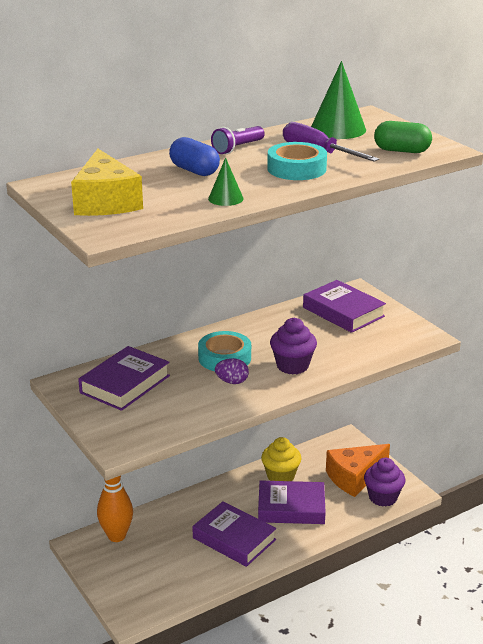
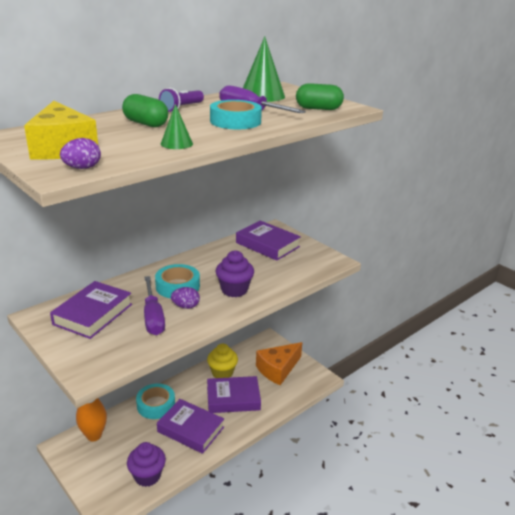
camera: 10 degrees left, 0 degrees up
(126, 227) = (82, 168): none -> purple egg
(193, 391) = (153, 317): none -> purple screwdriver
(193, 507) = (156, 405): none -> turquoise tape
(194, 171) = (146, 124): blue capsule -> green capsule
(383, 497) = (301, 384): purple cupcake -> purple cupcake (147, 476)

